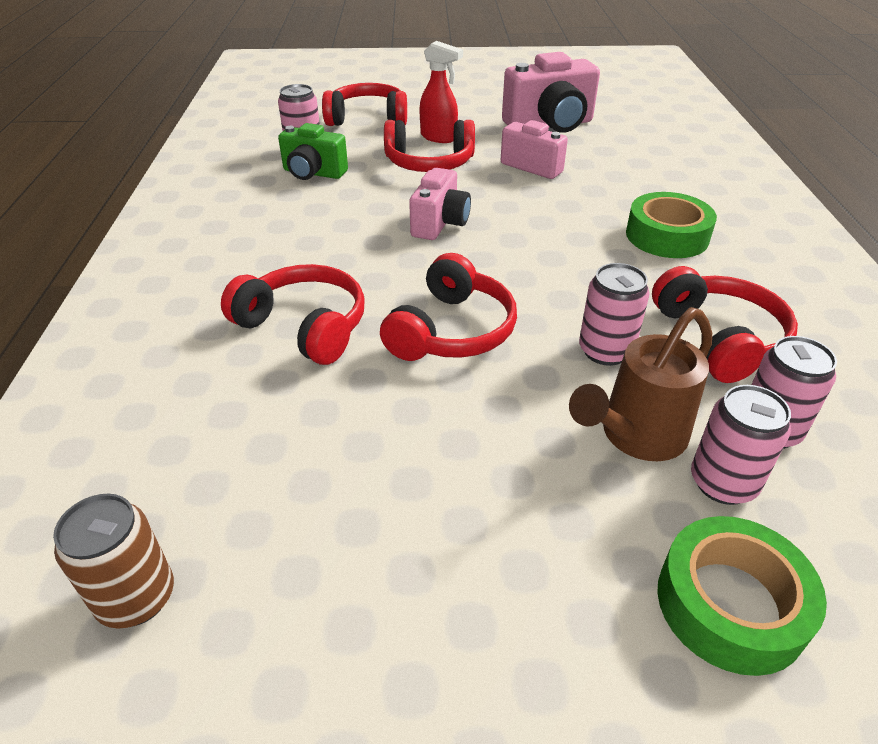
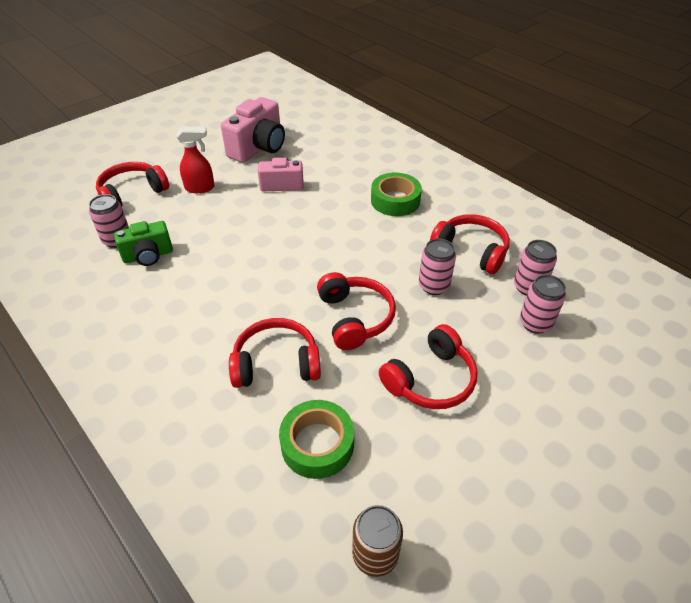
camera: 40 degrees left, 5 degrees up
(429, 163) = (216, 211): red headphones -> red headphones (430, 379)
(440, 223) = (273, 253): pink camera -> none
(636, 436) = (487, 322): brown watering can -> none
(730, 604) = (581, 373): green tape -> green tape (317, 444)

